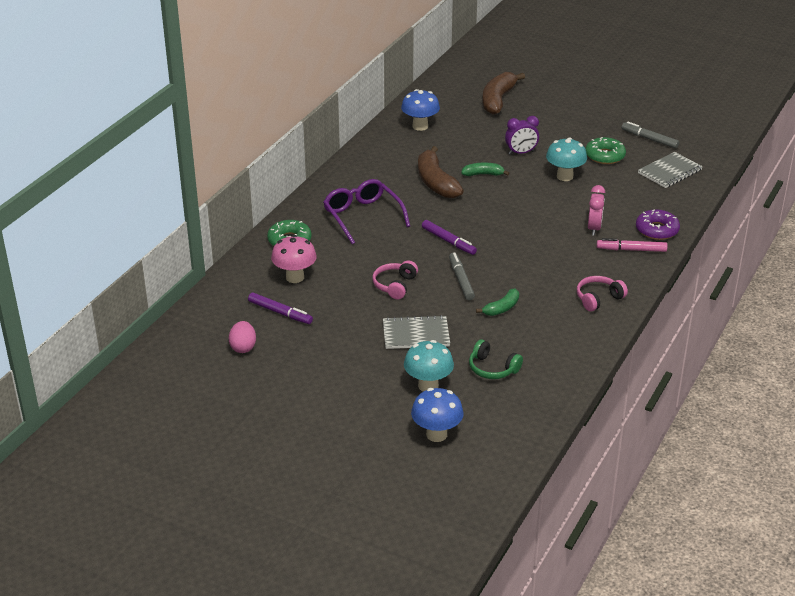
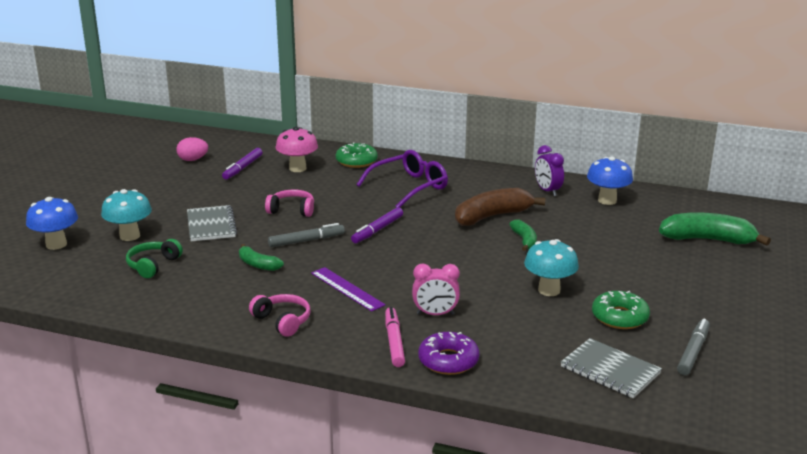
camera: 80 degrees right, 10 degrees down
(498, 100) = (708, 240): brown banana -> green banana
(521, 153) = (588, 260): purple clock -> purple clock (547, 191)
(551, 264) = (347, 289): none -> purple ruler

